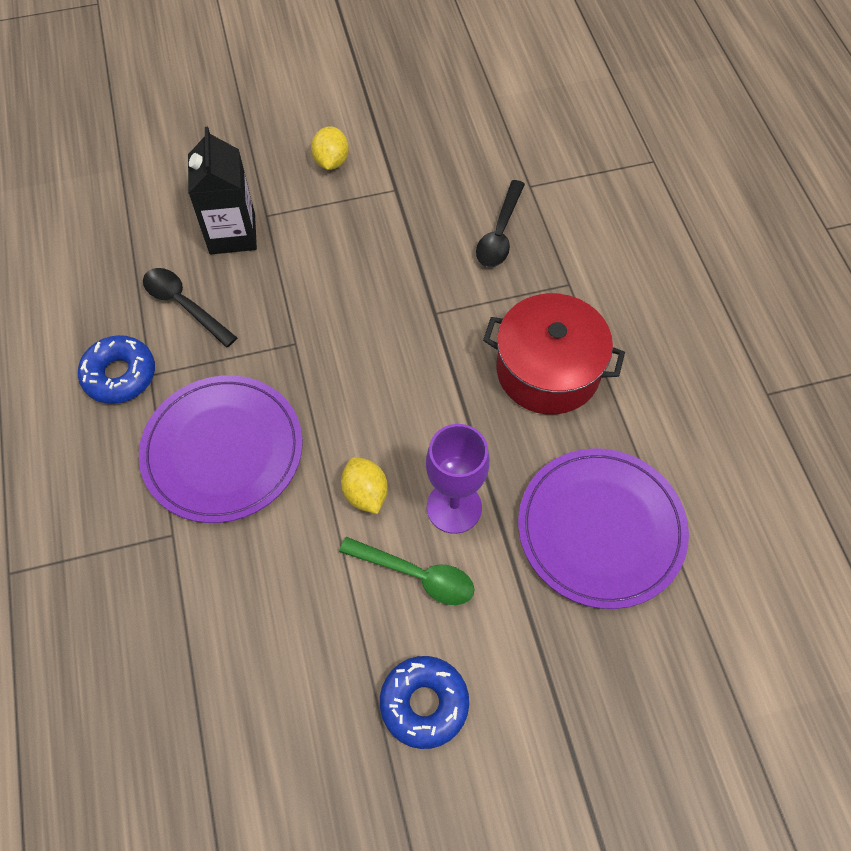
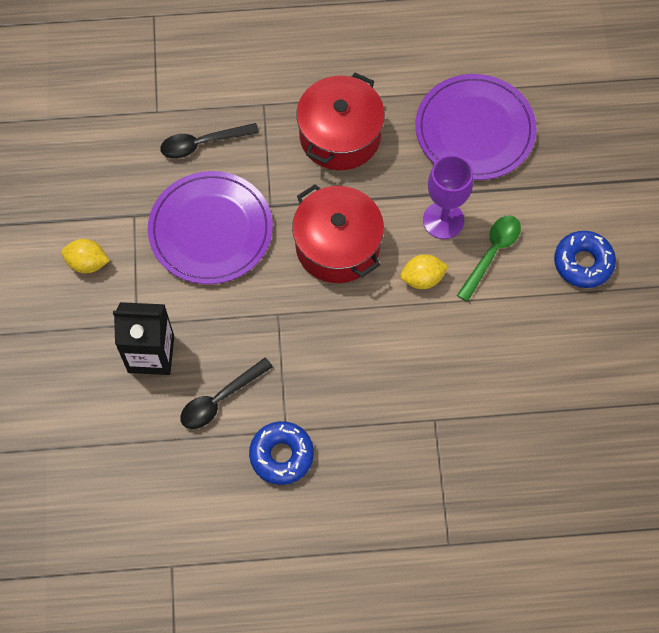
camera: 80 degrees left, 5 degrees up
(223, 450) = (368, 377): purple plate -> purple plate (210, 230)
(394, 391) = (337, 246): none -> red pot
(499, 234) = (202, 144): black spoon -> black spoon turned 135 degrees clockwise

